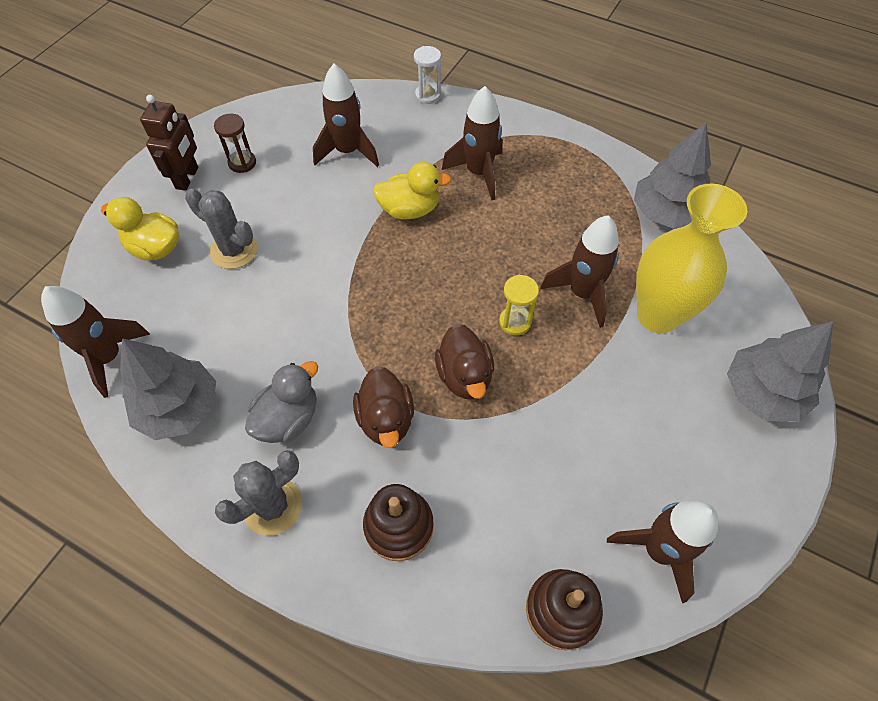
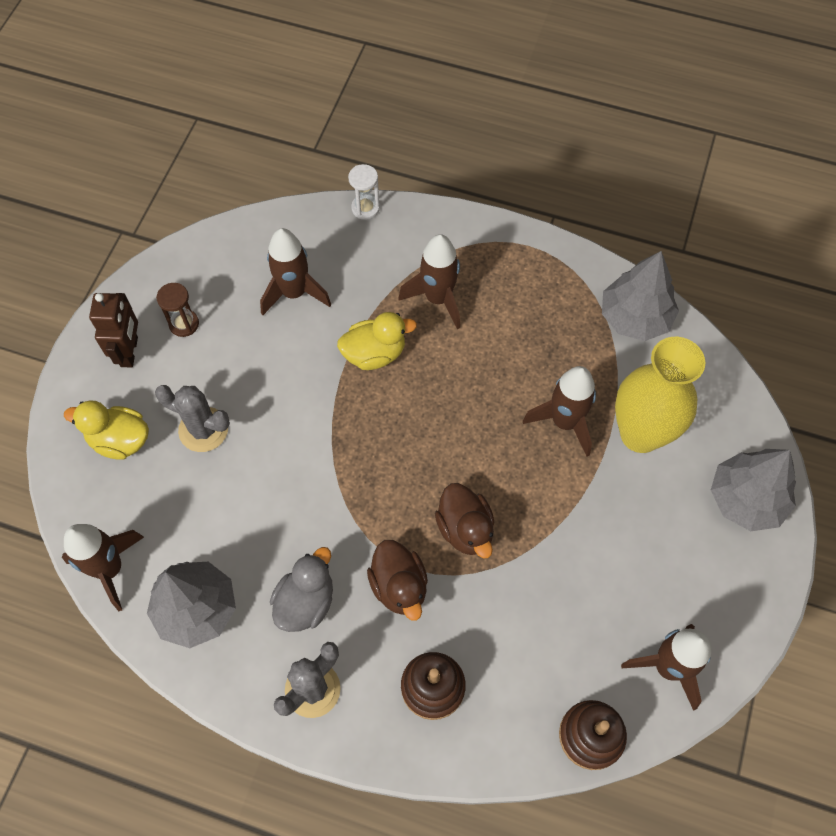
camera: 10 degrees left, 5 degrees up
(515, 322) = (504, 464): yellow hourglass -> none

